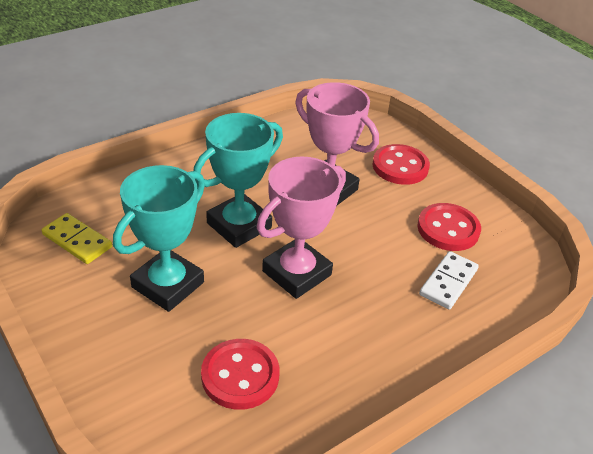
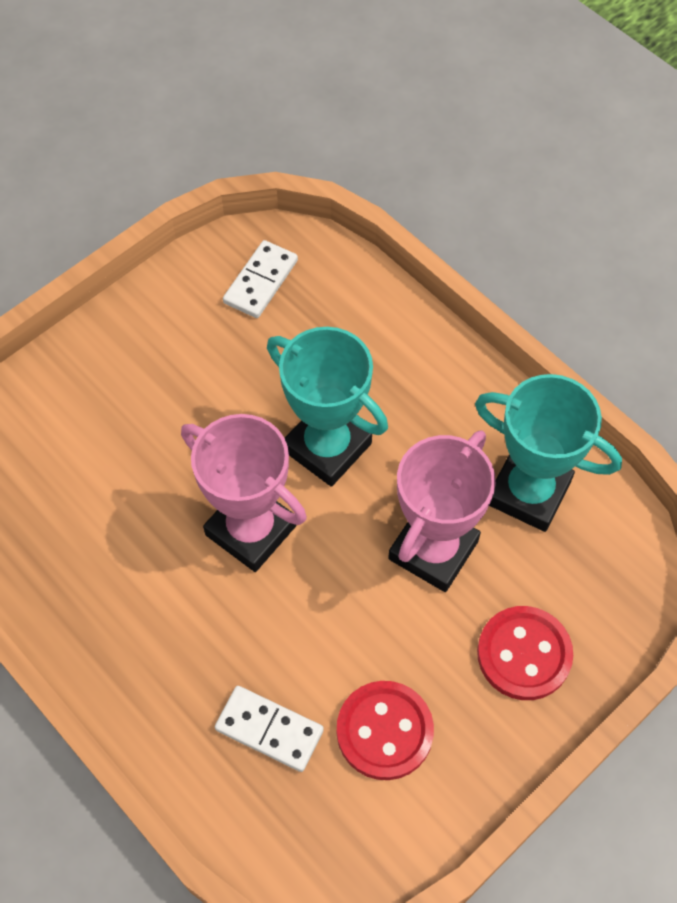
camera: 85 degrees right, 20 degrees up
(77, 241) = (260, 281): yellow domino -> white domino
(168, 285) = (206, 391): turquoise trophy -> turquoise trophy (528, 492)
(240, 376) = (81, 493): red button -> none

